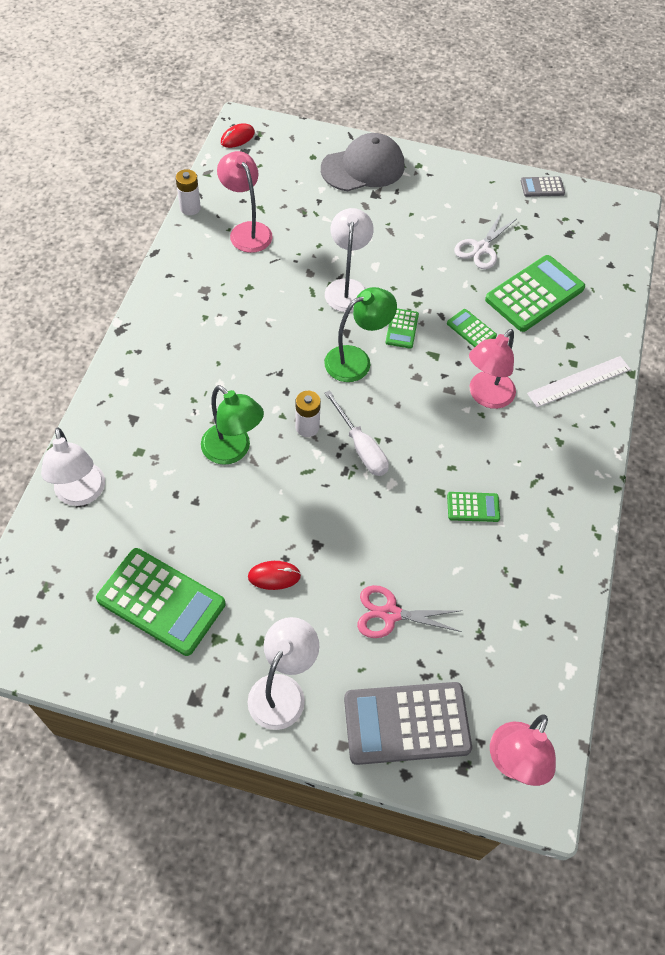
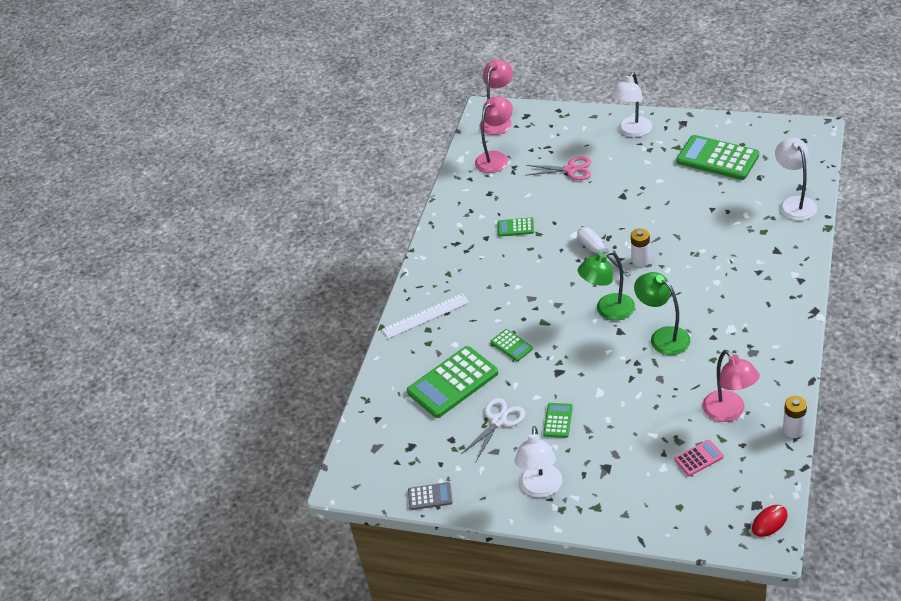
camera: 170 degrees left, 15 degrees down
(233, 451) = (693, 240): green lamp -> green lamp (663, 337)
(274, 576) = (648, 178): red mouse -> none
(286, 193) = (699, 458): none -> pink calculator
(347, 288) = (623, 368): white lamp -> white lamp (540, 488)
(363, 167) = (622, 499): grey cap -> none
(402, 328) = (571, 339): green calculator -> green calculator (558, 420)
(406, 723) = (558, 127): grey calculator -> none
(486, 396) = (502, 296): pink lamp -> pink lamp (496, 158)

